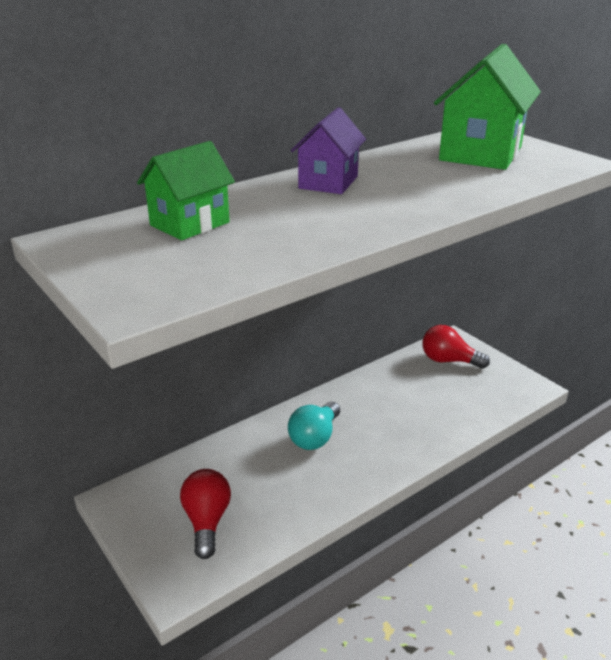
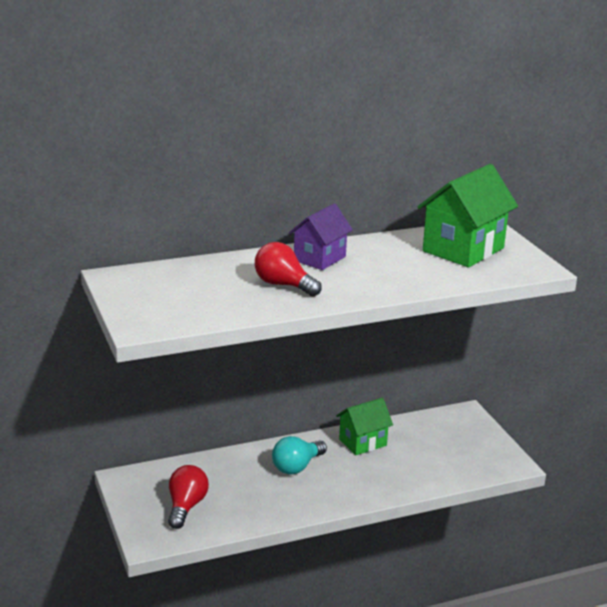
camera: 15 degrees right, 5 degrees down
(189, 224) = (200, 277): green house -> green house (362, 442)
(448, 361) = (450, 429): red light bulb -> red light bulb (283, 285)

